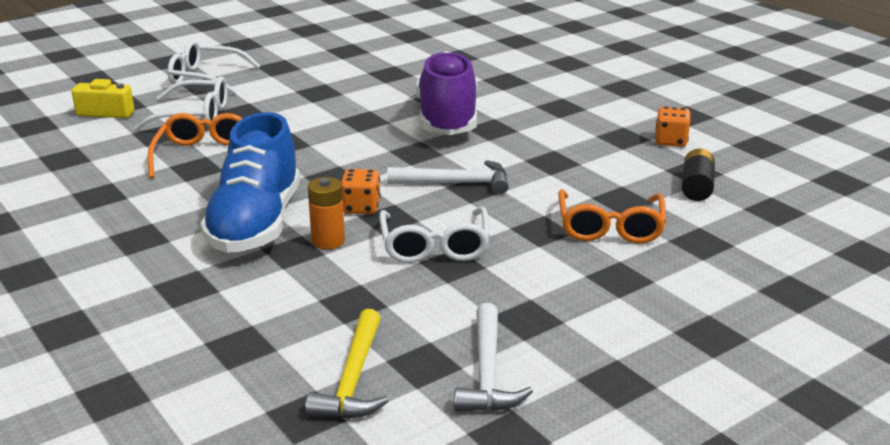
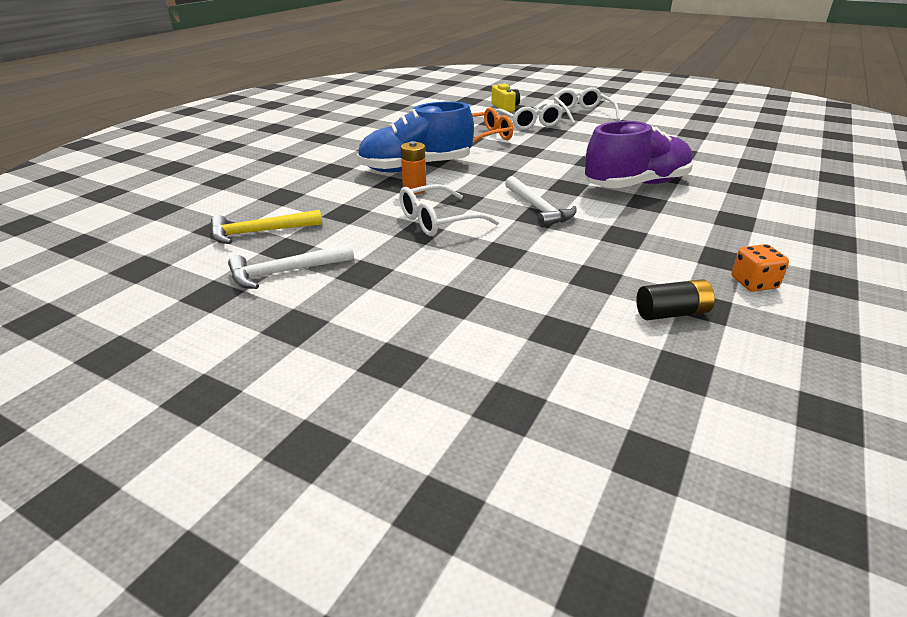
camera: 65 degrees right, 5 degrees up
(361, 207) = (467, 188): orange dice -> none
(610, 227) = (538, 281): orange glasses -> none

